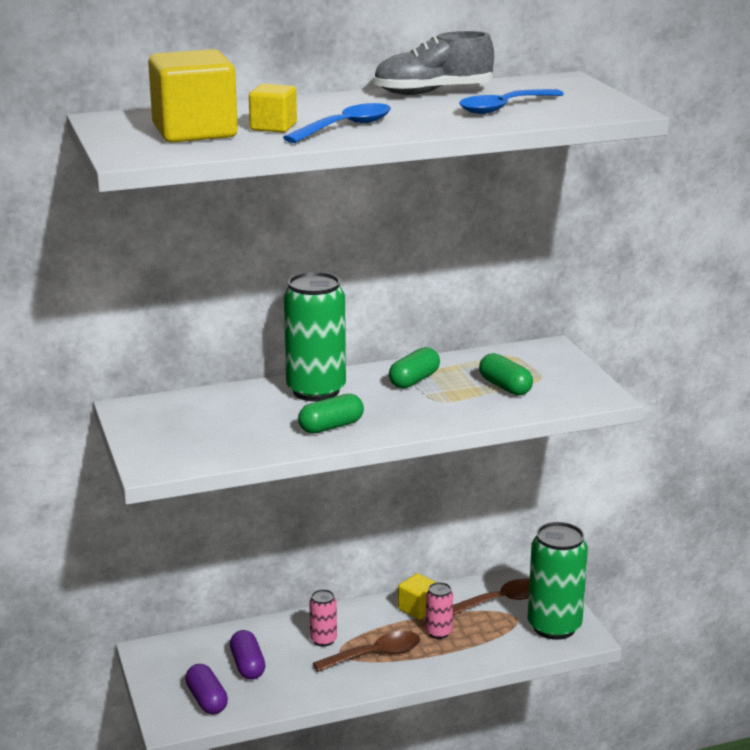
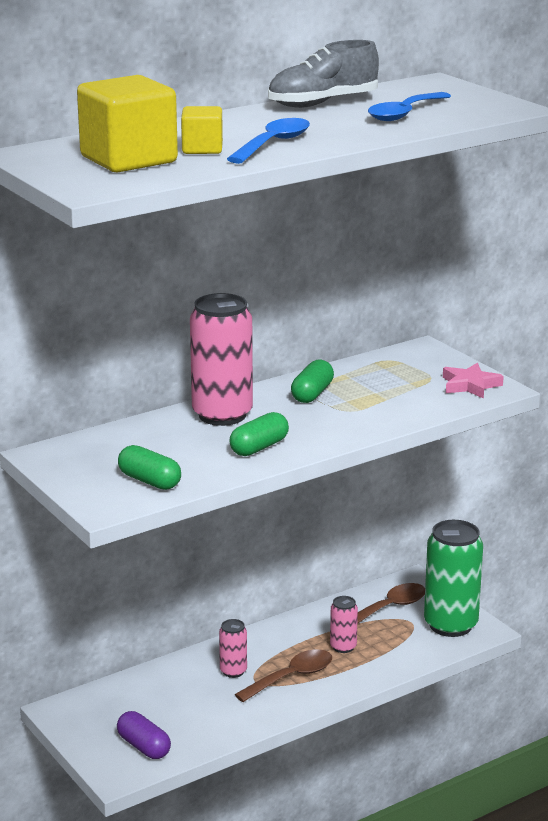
camera: 15 degrees left, 0 degrees up
(248, 665) = (169, 707): purple capsule -> none
(316, 391) = (222, 415): green can -> pink can
(418, 609) = (312, 628): yellow cube -> none
(505, 387) = (403, 390): green capsule -> green capsule (150, 481)
(575, 389) = (470, 385): none -> pink star

